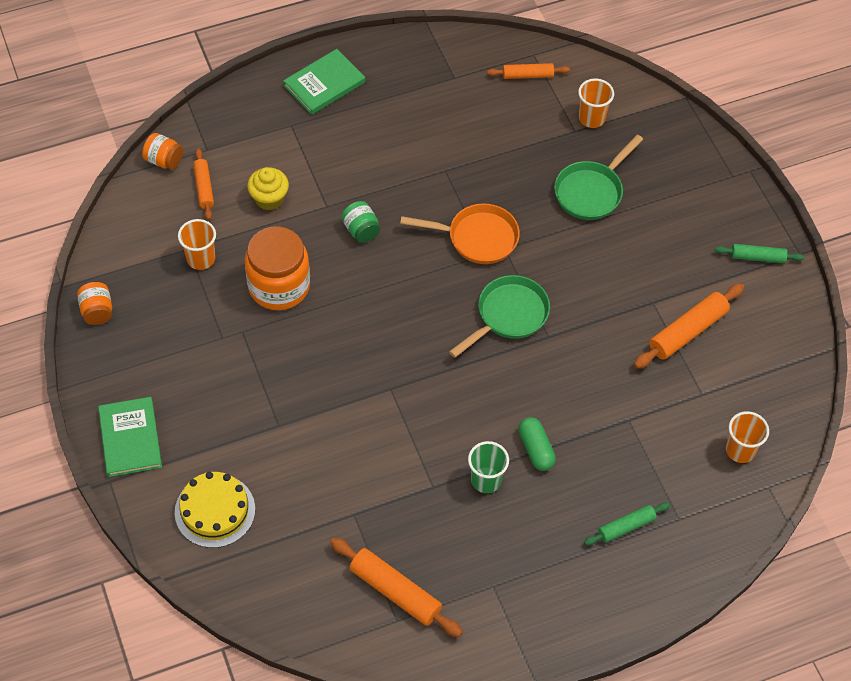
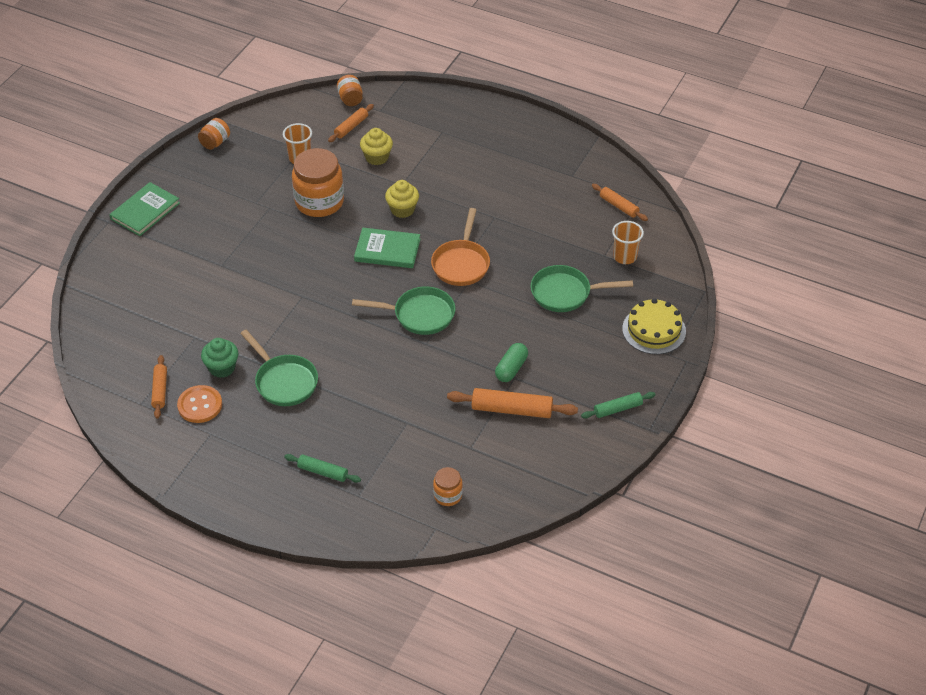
camera: 50 degrees right, 10 degrees down
(215, 510) = (134, 276): yellow cake -> yellow cake (654, 330)
(324, 84) = (491, 125): green book -> green book (387, 250)
(361, 230) = (402, 210): green jar -> yellow cupcake
(395, 591) = (160, 390): orange rolling pin -> orange rolling pin, size x0.61
(418, 519) = (222, 368): none -> green cupcake
(448, 570) = (200, 405): none -> orange button
(477, 238) = (461, 264): orange pan -> orange pan turned 45 degrees clockwise
(486, 480) = (284, 382): green cup -> green pan
(536, 449) = (333, 391): green capsule -> green capsule (511, 369)
(740, 450) = (448, 495): orange cup -> orange jar
(757, 257) = (617, 409): green rolling pin -> green rolling pin turned 75 degrees counterclockwise

